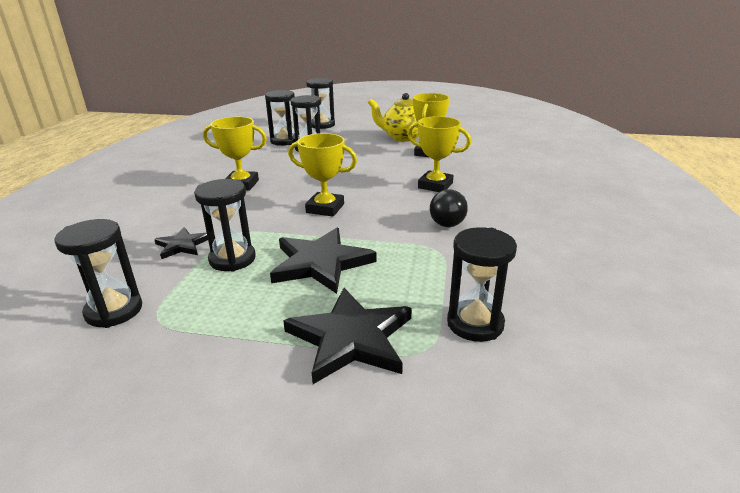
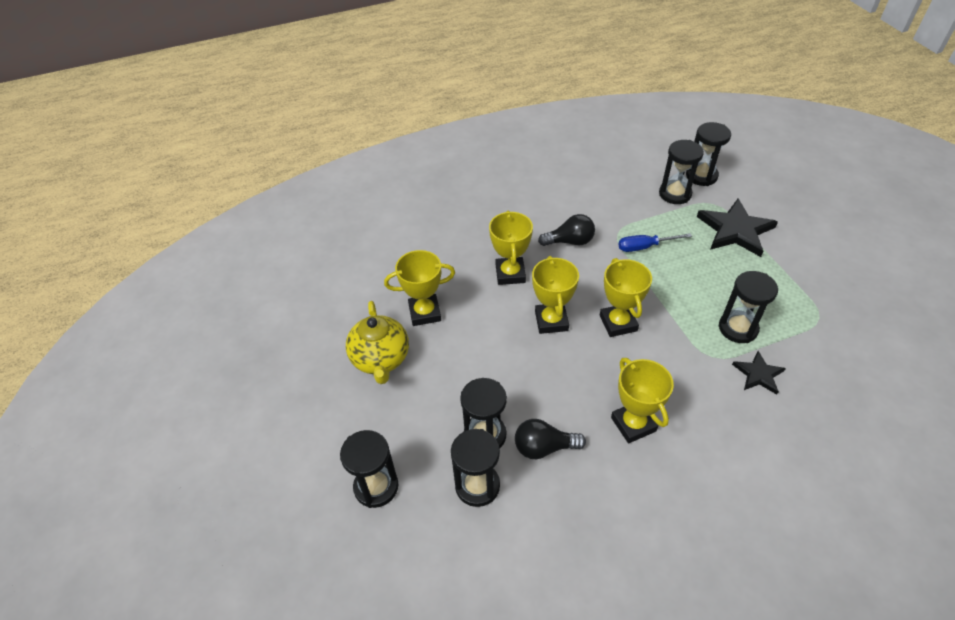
camera: 120 degrees left, 20 degrees up
(114, 311) = (841, 344): black hourglass -> black hourglass (701, 176)
(275, 159) = (544, 447): none -> black light bulb
(321, 263) = (691, 279): black star -> none
(364, 186) = (551, 321): none -> yellow trophy
(397, 257) = (645, 247): none -> blue screwdriver

